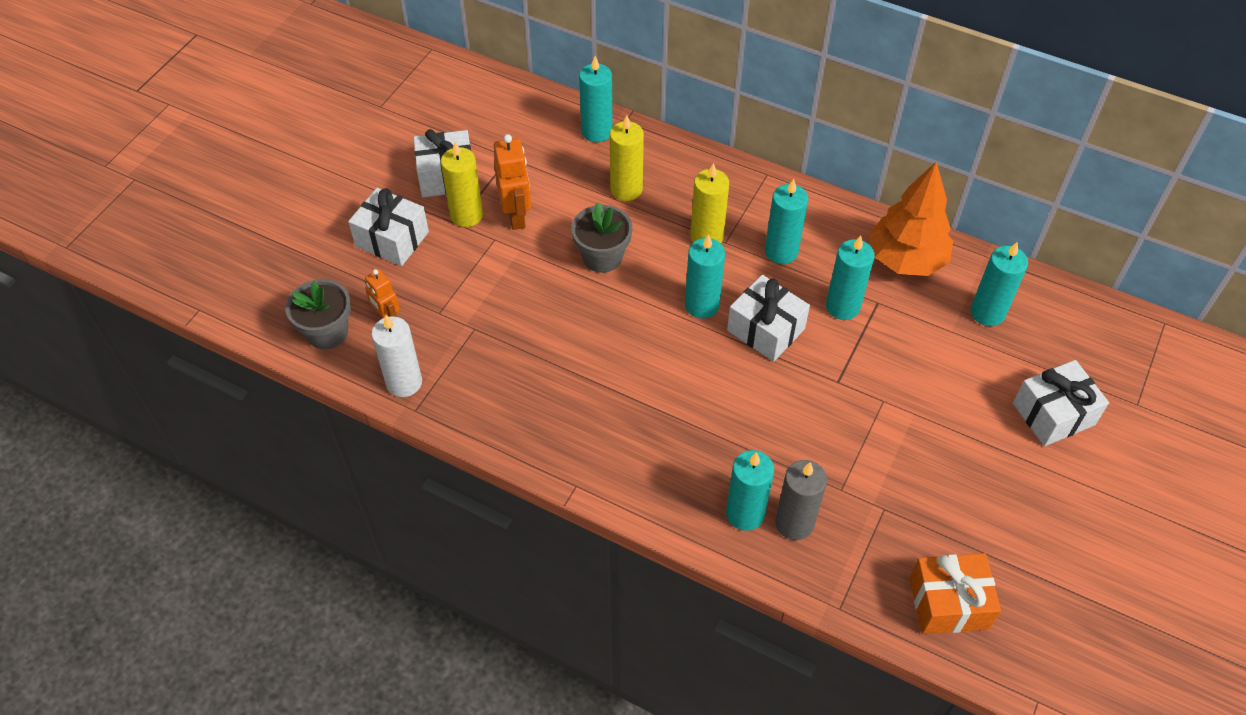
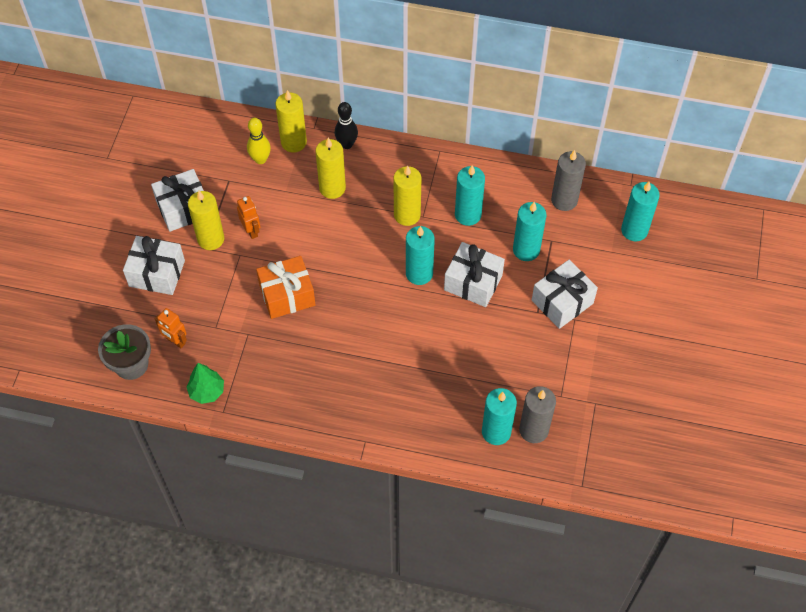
camera: 15 degrees left, 5 degrees up
(404, 382) = (207, 391): white candle -> green tree
(516, 216) = (251, 231): orange robot -> orange robot, size x0.64
(552, 142) = (260, 159): none -> yellow bowling pin
(596, 131) = (293, 142): turquoise candle -> yellow candle
(602, 257) = (330, 251): grey flower pot -> none
(658, 146) = (346, 144): none -> black bowling pin
(906, 259) = (564, 200): orange tree -> grey candle
(948, 603) = (657, 462): orange gift -> orange gift (287, 295)
(1053, 414) = (699, 300): white gift -> white gift (562, 302)

